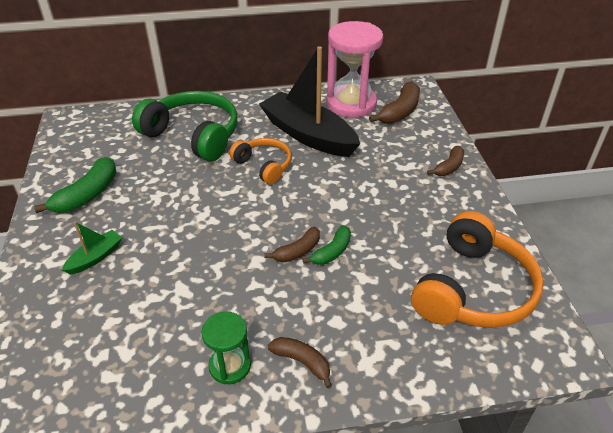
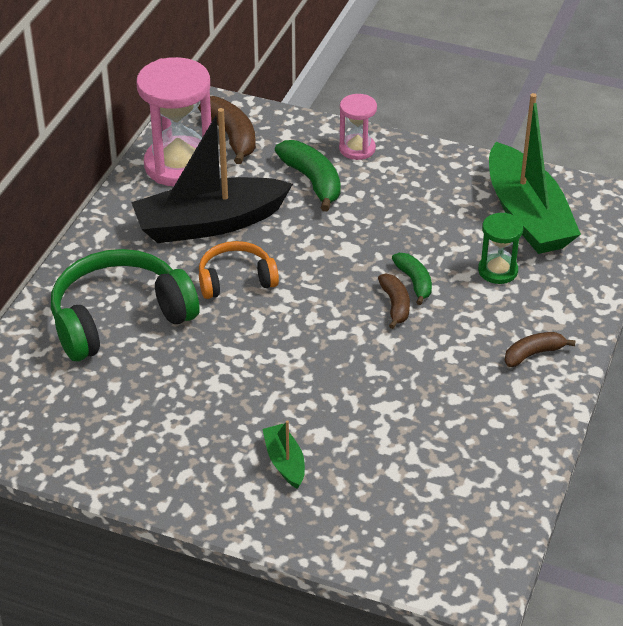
camera: 60 degrees left, 0 degrees up
(87, 195) = (161, 445): green banana -> green banana (312, 181)
(230, 366) = (507, 402): green hourglass -> green hourglass (497, 271)
(449, 167) = (357, 149): brown banana -> pink hourglass
(473, 289) = (527, 215): orange headphones -> green boat

